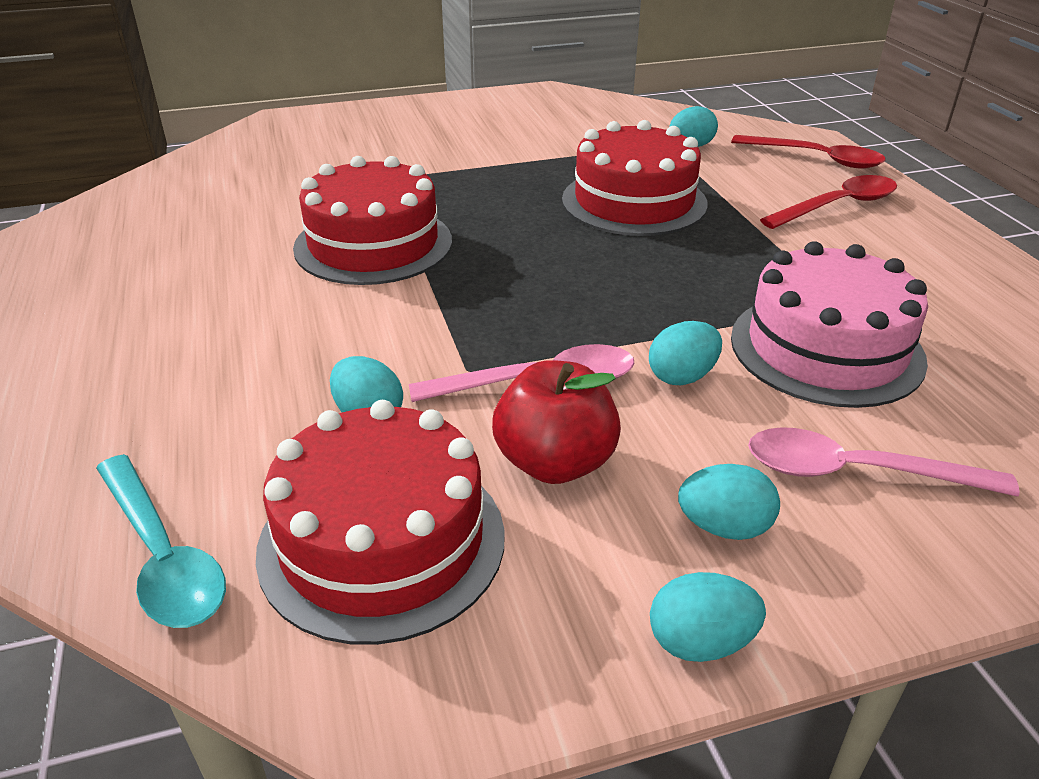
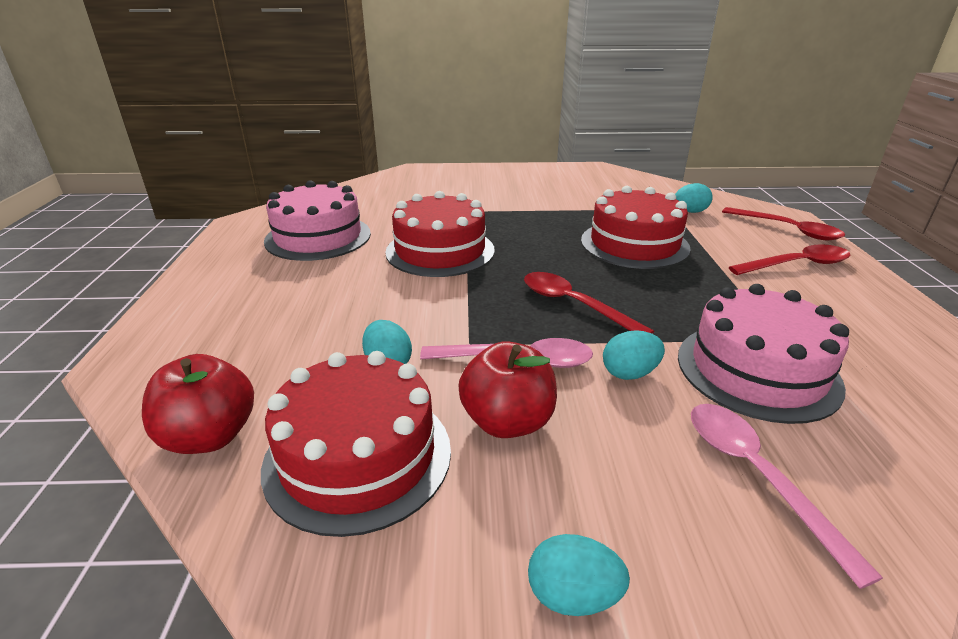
camera: 15 degrees right, 5 degrees down
(162, 556) = (210, 436): turquoise spoon -> red apple
(178, 245) = (318, 237): none -> pink cake
(585, 297) = (574, 305): none -> red spoon
(724, 527) = (625, 500): turquoise egg -> none
(856, 472) = (756, 476): pink spoon -> pink spoon turned 45 degrees clockwise

